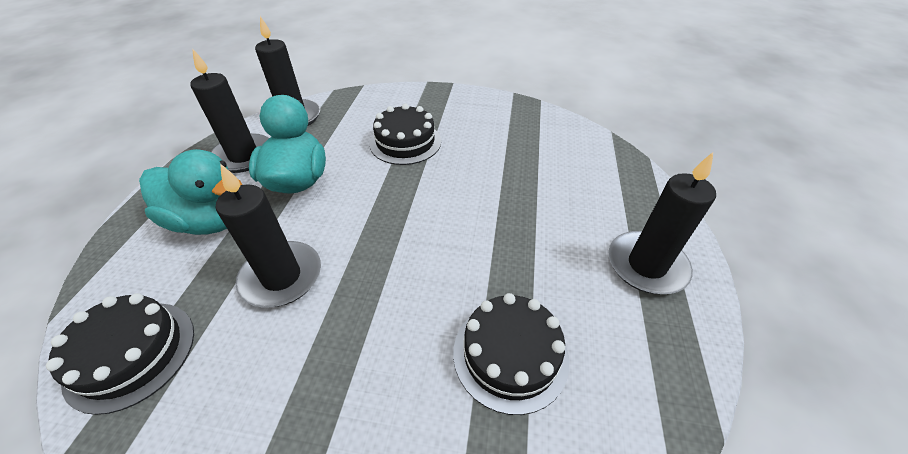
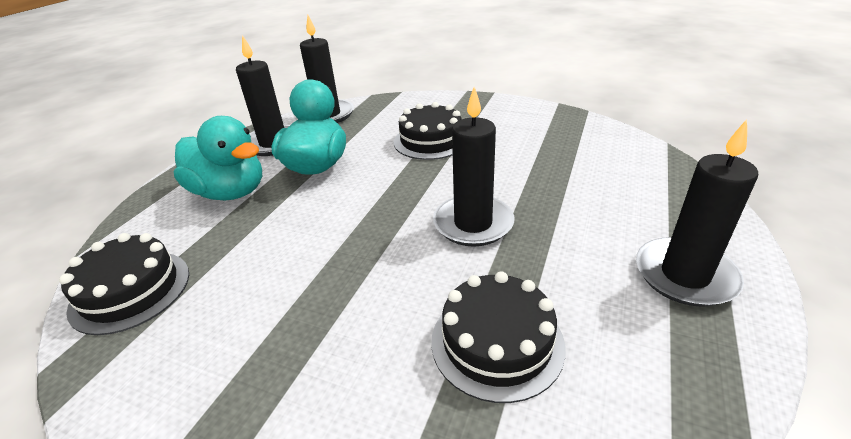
camera: 15 degrees right, 10 degrees down
(281, 277) = (279, 244): black candle -> black candle (473, 223)

